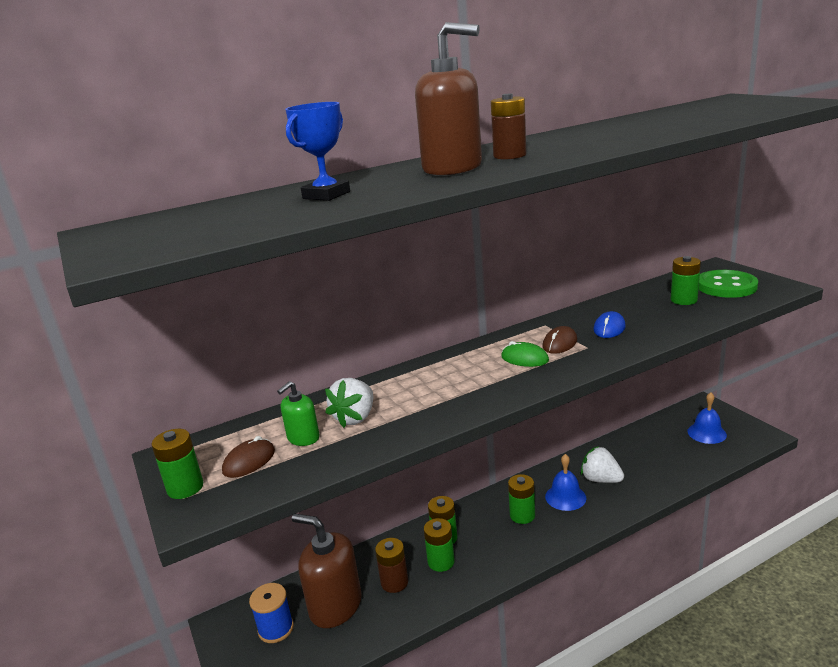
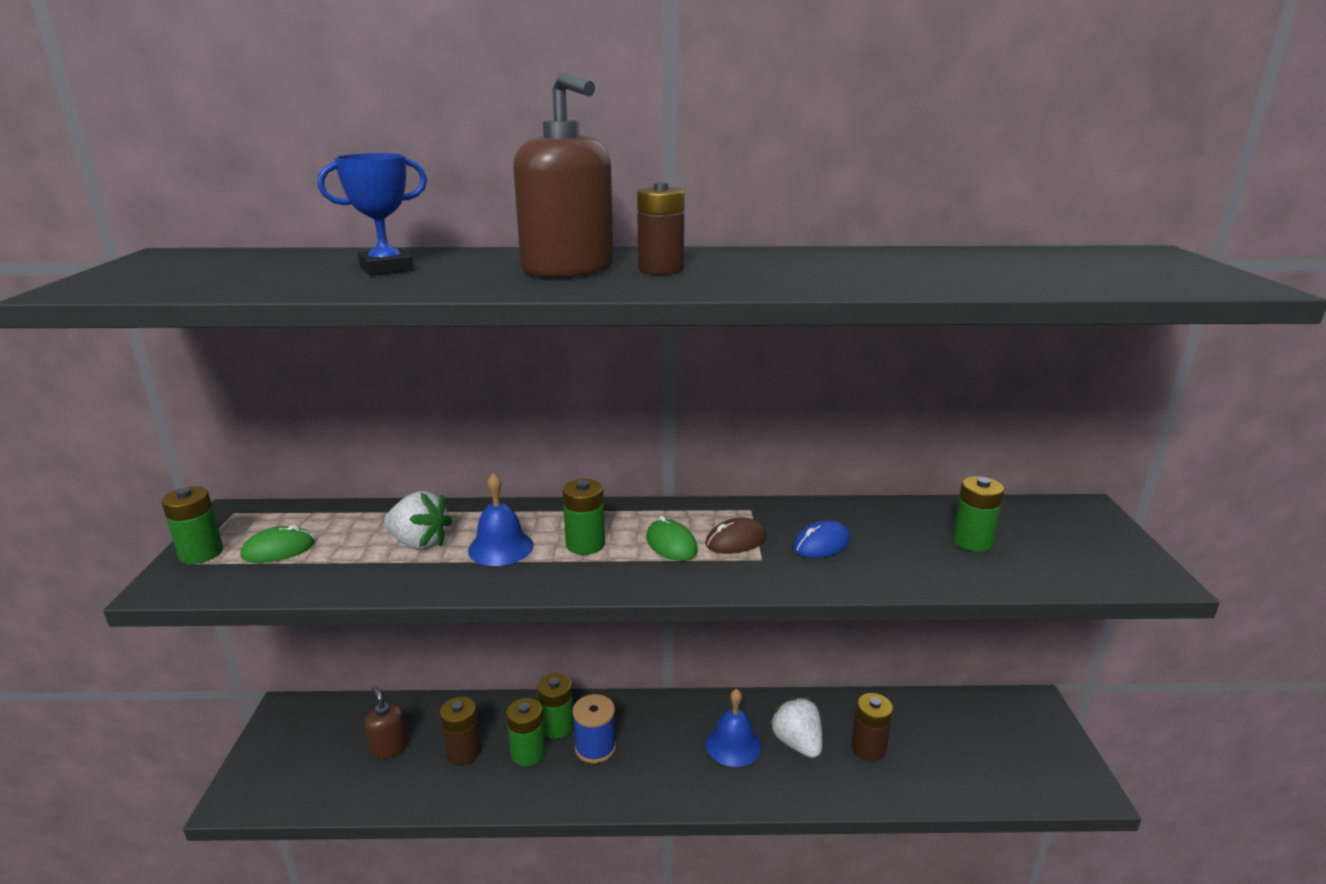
camera: 25 degrees right, 0 degrees up
(249, 461) = (278, 549): brown mouse -> green mouse
(276, 628) = (320, 742): blue spool -> blue spool (595, 747)
(303, 438) = (350, 545): green soap dispenser -> none
(335, 606) = (389, 747): brown soap dispenser -> brown soap dispenser, size x0.52
(355, 418) = (419, 543): white strawberry -> white strawberry turned 120 degrees counterclockwise
(522, 515) = (663, 743): green battery -> green battery (585, 544)
(641, 464) = (868, 747): none -> brown battery
(706, 433) = (1002, 746): blue bell -> blue bell (500, 547)
(726, 286) = (1062, 543): green button -> none

